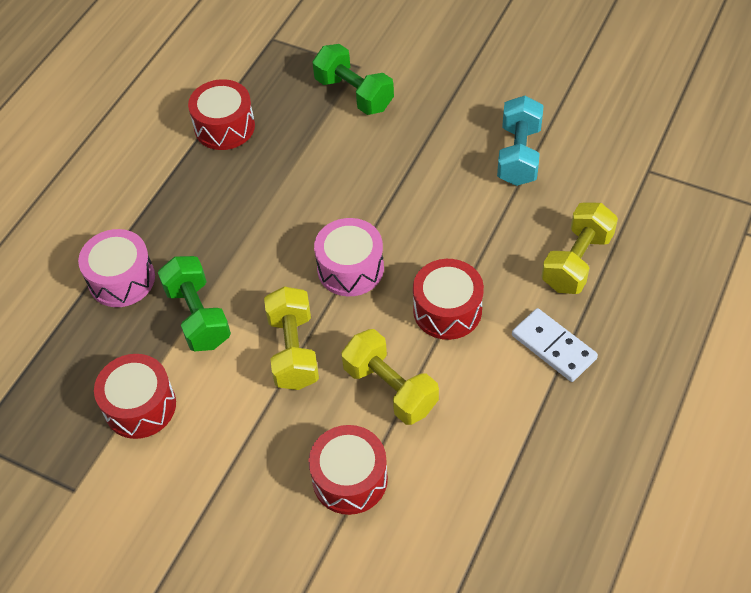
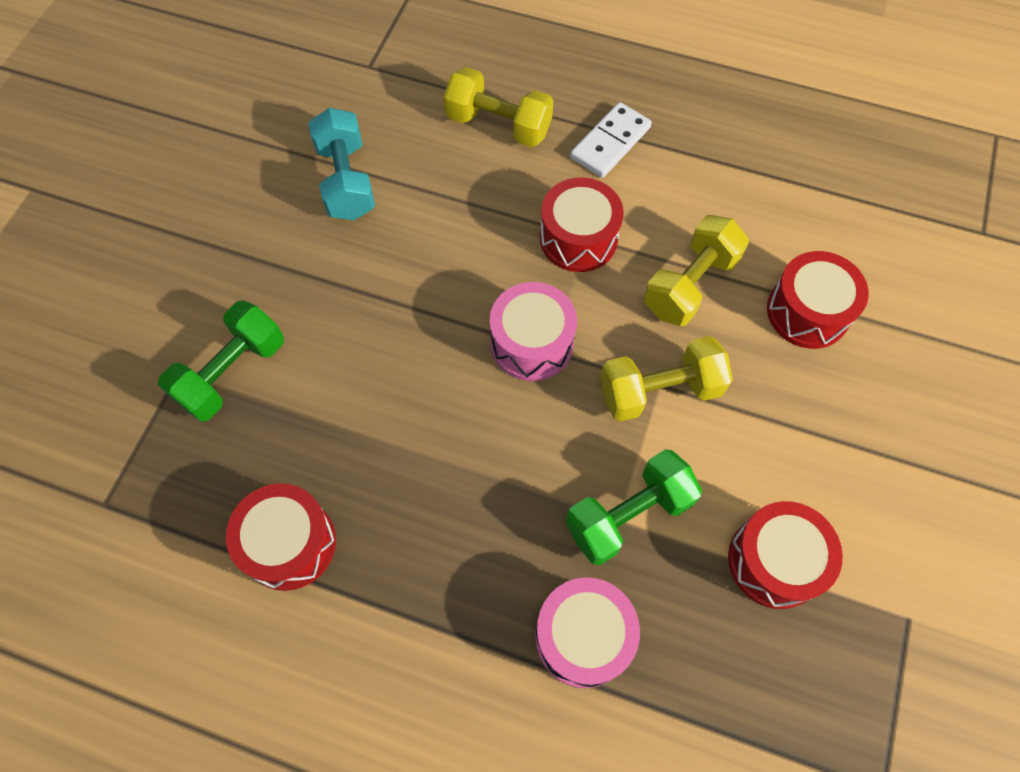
camera: 100 degrees left, 10 degrees up
(519, 155) = (346, 181): turquoise dumbbell -> turquoise dumbbell turned 75 degrees clockwise

